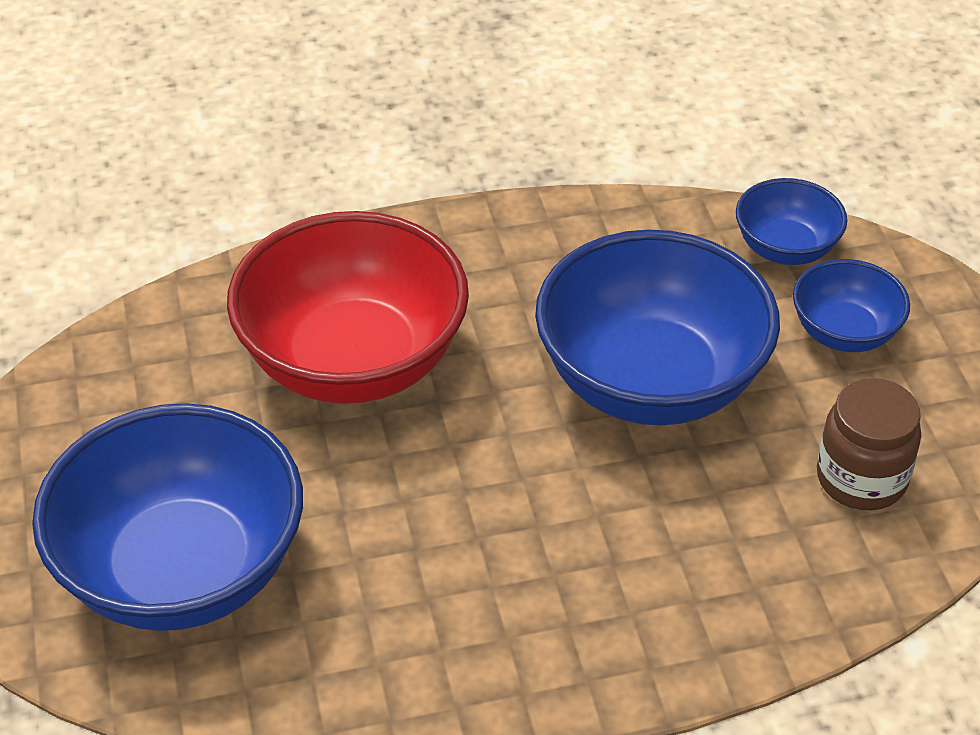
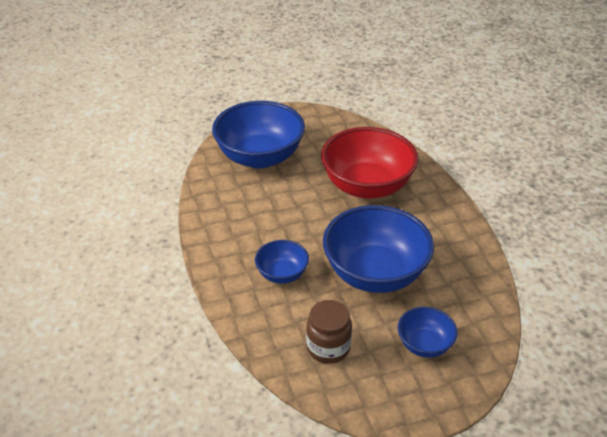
camera: 85 degrees right, 5 degrees down
(785, 248) = (480, 322): blue bowl -> blue bowl (282, 274)

